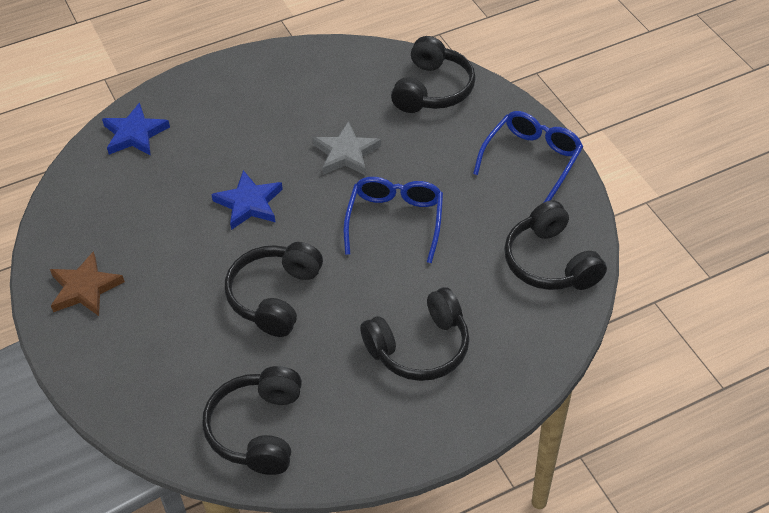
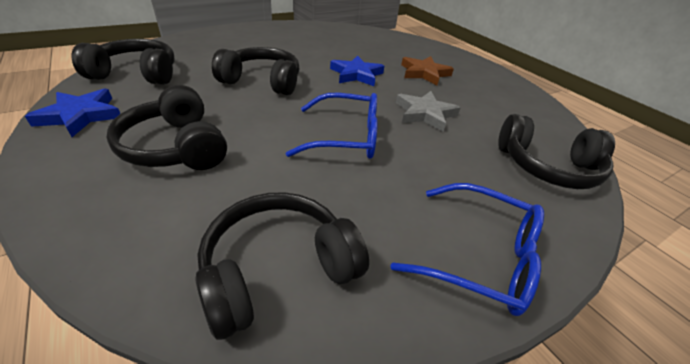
camera: 80 degrees right, 10 degrees down
(85, 288) = (282, 32): brown star -> brown star (424, 73)
(134, 134) = (409, 43): blue star -> blue star (80, 115)

